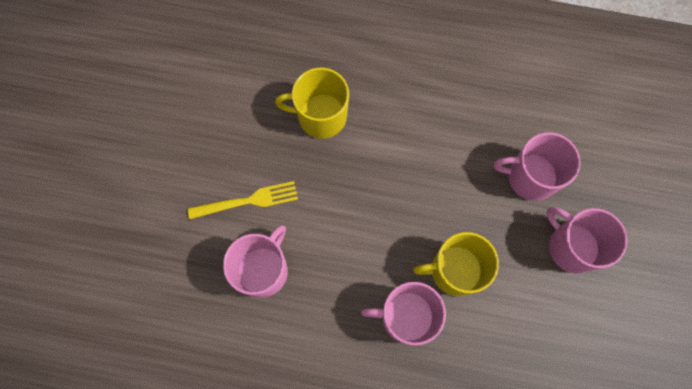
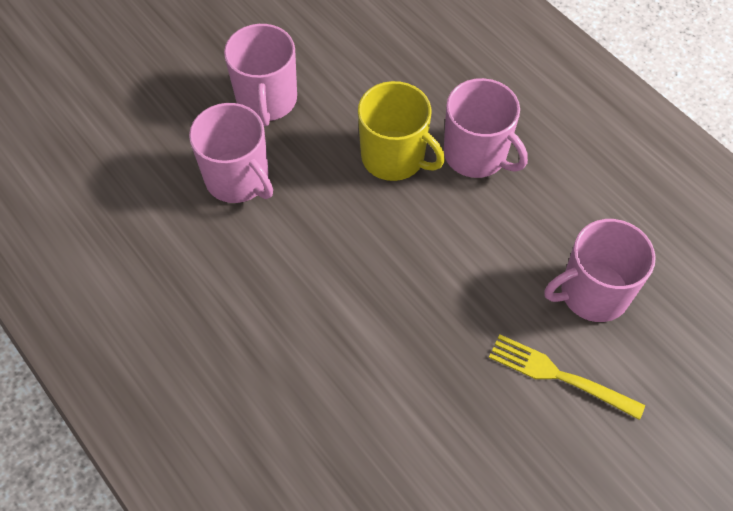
camera: 140 degrees left, 15 degrees down
(320, 116) = (396, 407): yellow mug -> none

